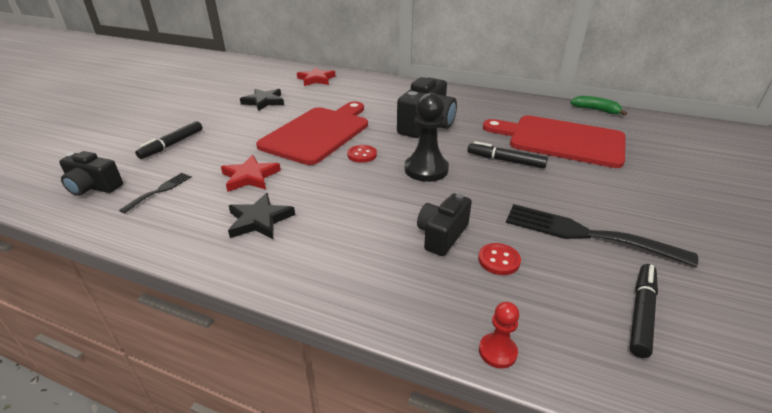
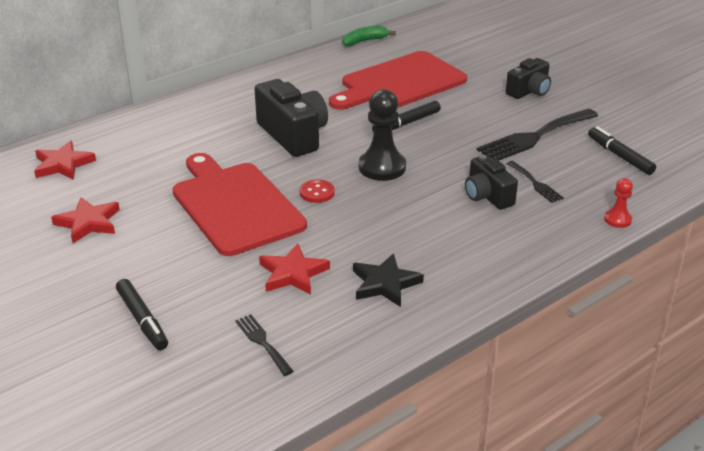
camera: 60 degrees left, 0 degrees up
(93, 187) = (201, 396): black camera -> black camera (529, 91)
(264, 101) = (88, 223): black star -> red star
(498, 260) = (535, 183): red button -> black fork

